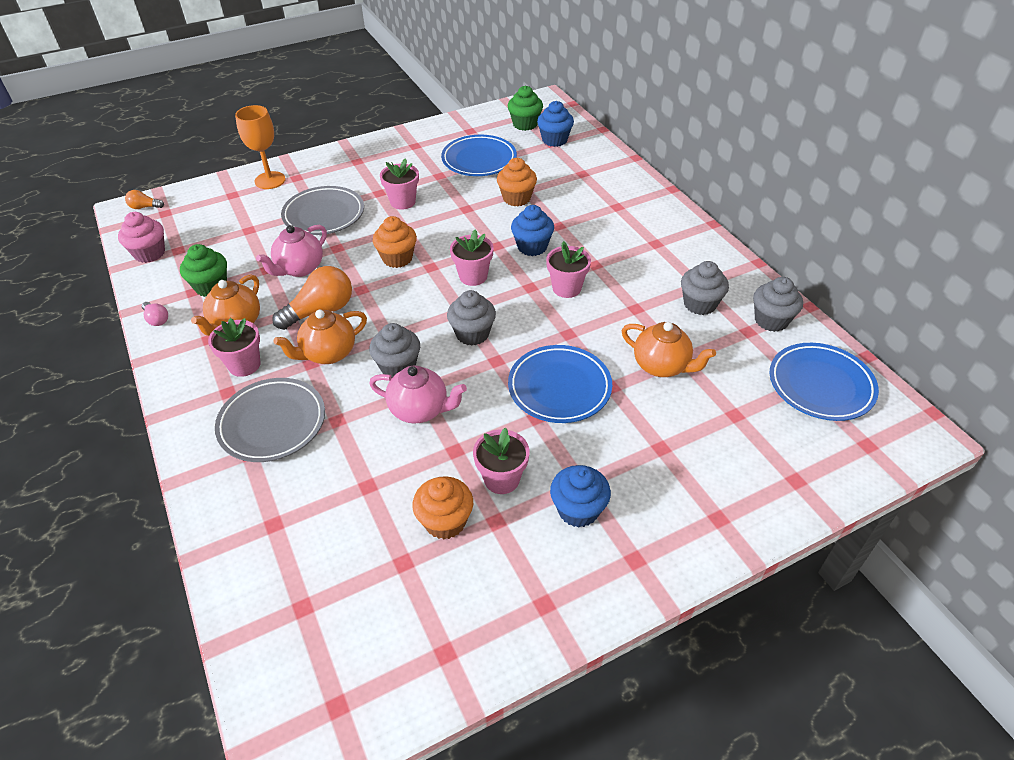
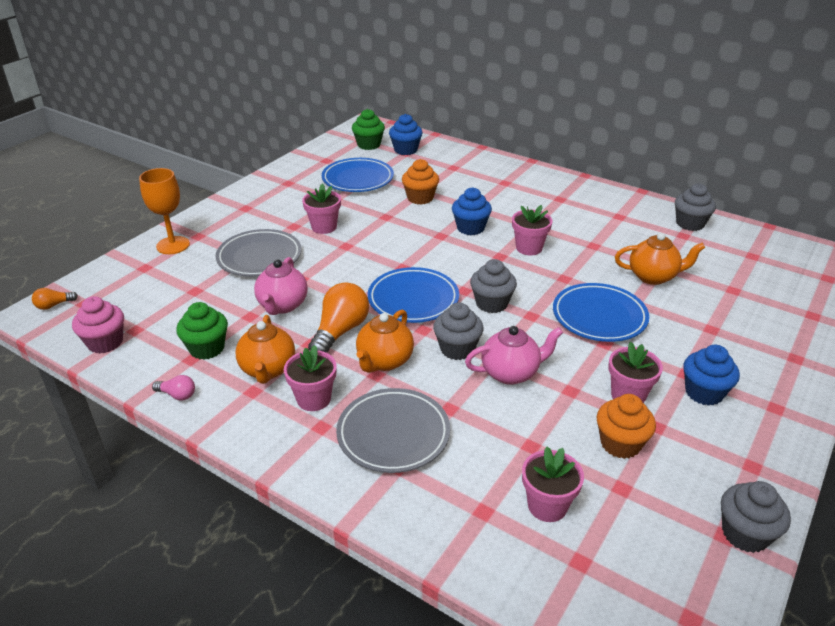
camera: 30 degrees left, 10 degrees down
(397, 258) = (366, 270): orange cupcake -> none
(473, 276) = (446, 263): pink flower pot -> pink flower pot (547, 506)
(700, 304) = (633, 228): grey cupcake -> grey cupcake (745, 534)
(820, 385) = (763, 253): blue plate -> blue plate (413, 299)

